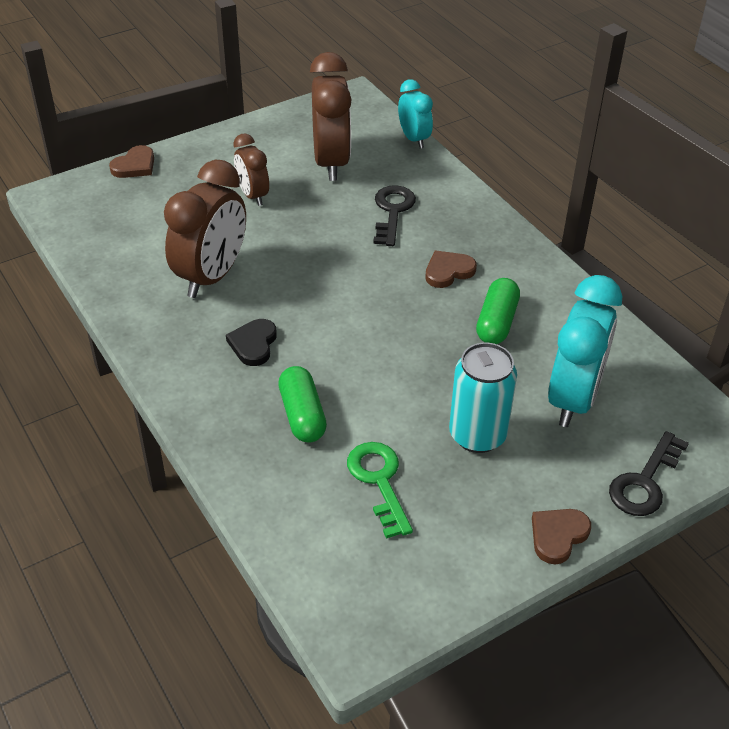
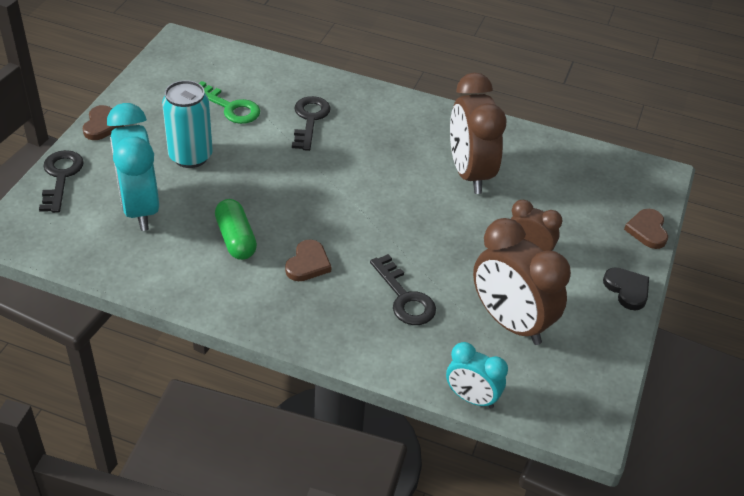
camera: 140 degrees right, 0 degrees up
(253, 344) = (386, 144): black heart -> black heart (627, 290)
(302, 415) = (310, 119): green capsule -> black key

